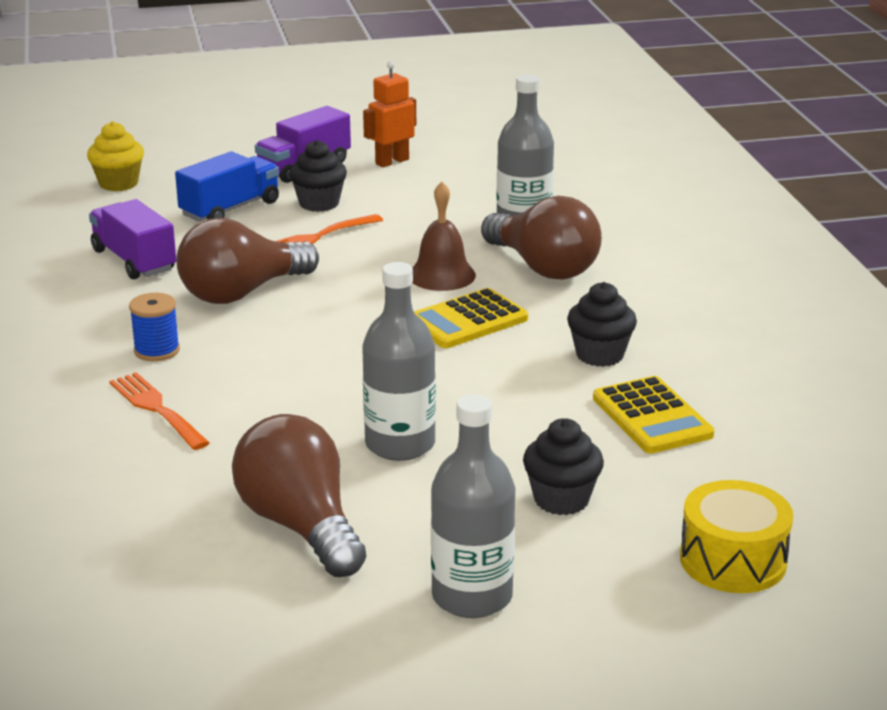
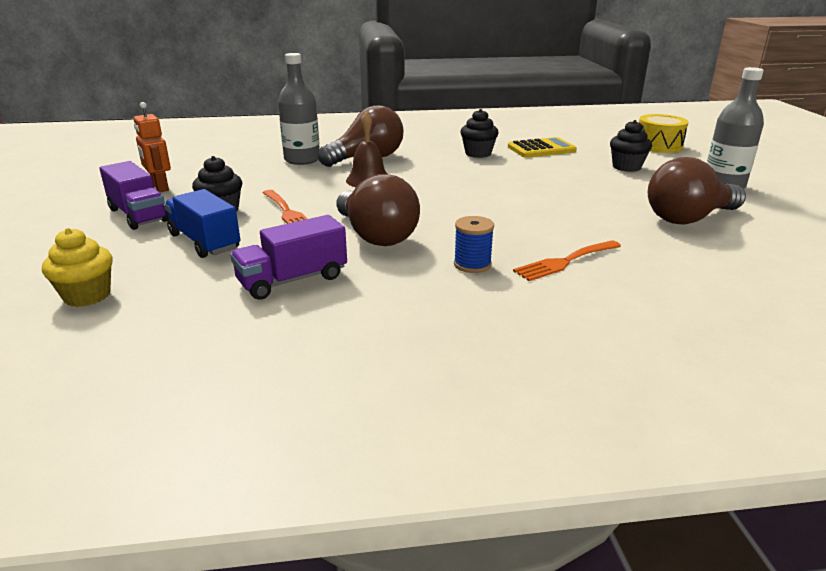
camera: 85 degrees left, 0 degrees up
(400, 444) = (587, 195): grey bottle -> none
(467, 320) = (434, 176): yellow calculator -> none

